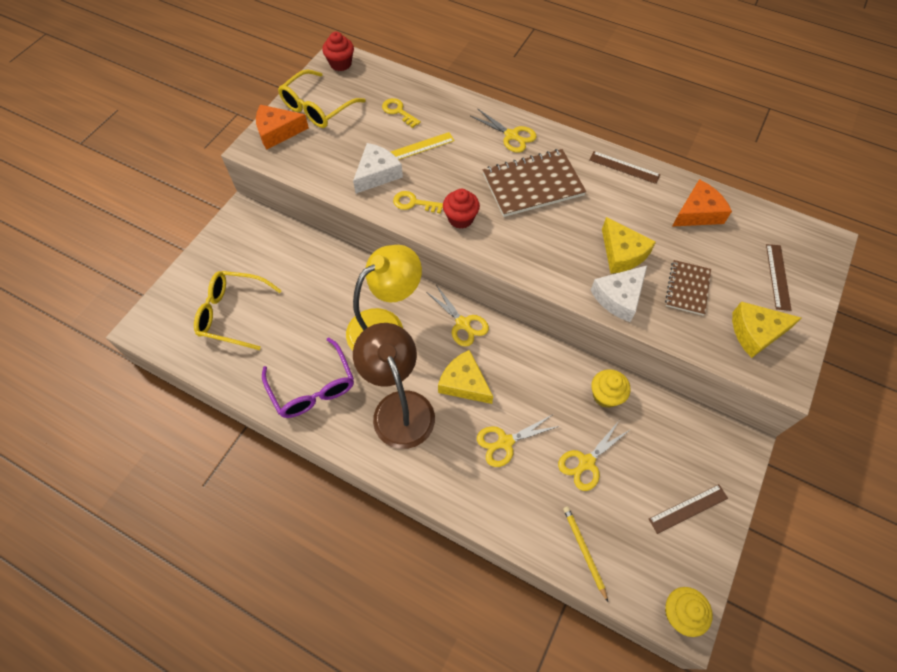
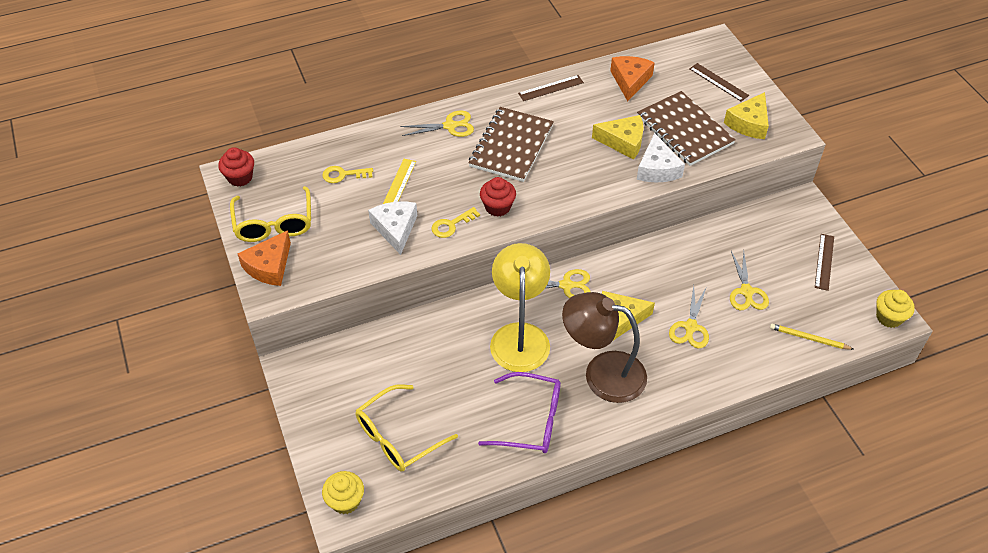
camera: 50 degrees left, 10 degrees down
(605, 395) = (705, 244): yellow cupcake -> yellow cupcake (345, 501)
(687, 288) = (684, 130): brown notebook -> brown notebook, size x1.74

